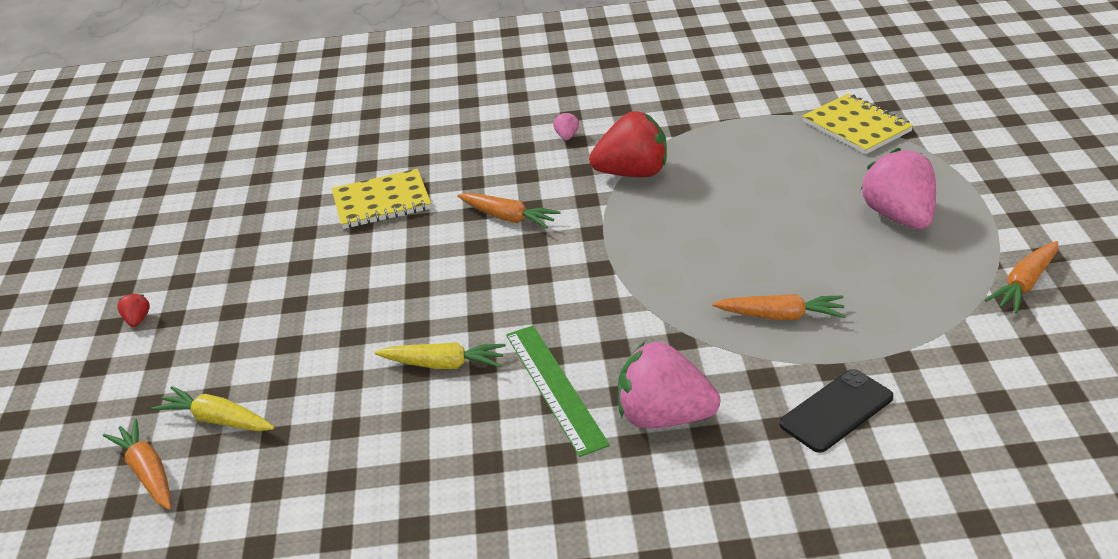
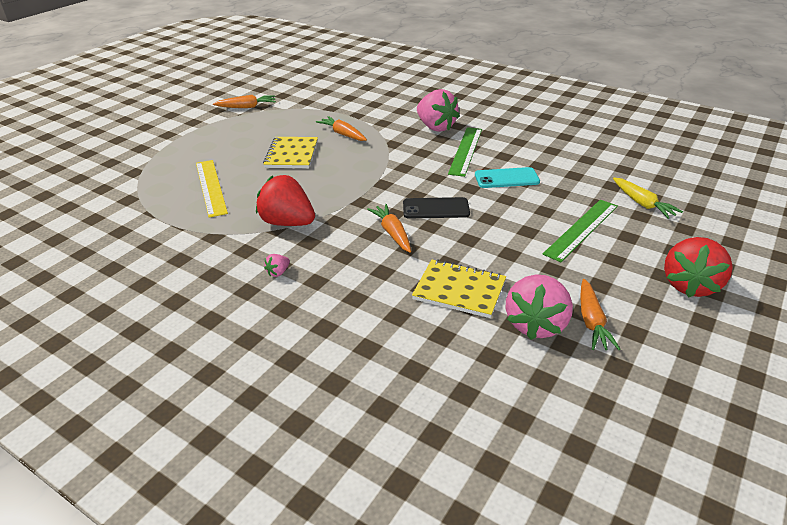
camera: 145 degrees left, 0 degrees up
(137, 320) = (689, 285): red strawberry -> red strawberry, size x2.46
(147, 472) = (687, 197): orange carrot -> orange carrot (591, 321)
(289, 332) = (581, 229): none -> green ruler
(443, 364) = (506, 178): yellow carrot -> turquoise phone
(785, 161) = (211, 187): none -> yellow ruler
(836, 411) = (376, 107): black phone -> black phone (436, 208)
(856, 126) = (142, 186): yellow notebook -> yellow notebook (291, 154)
(899, 217) = (228, 142): pink strawberry -> pink strawberry (536, 324)

